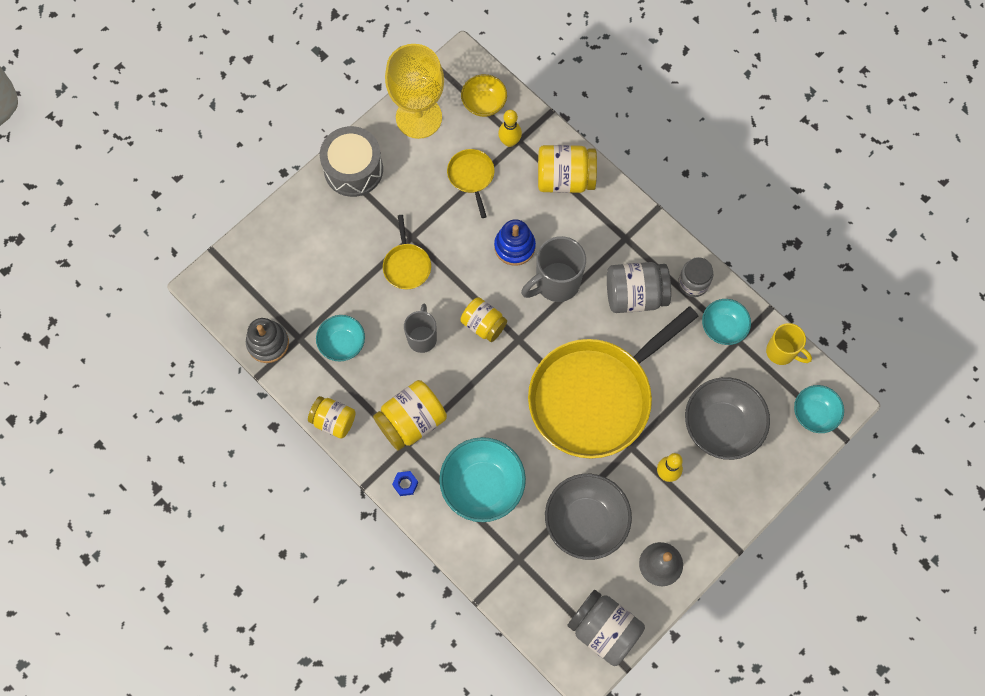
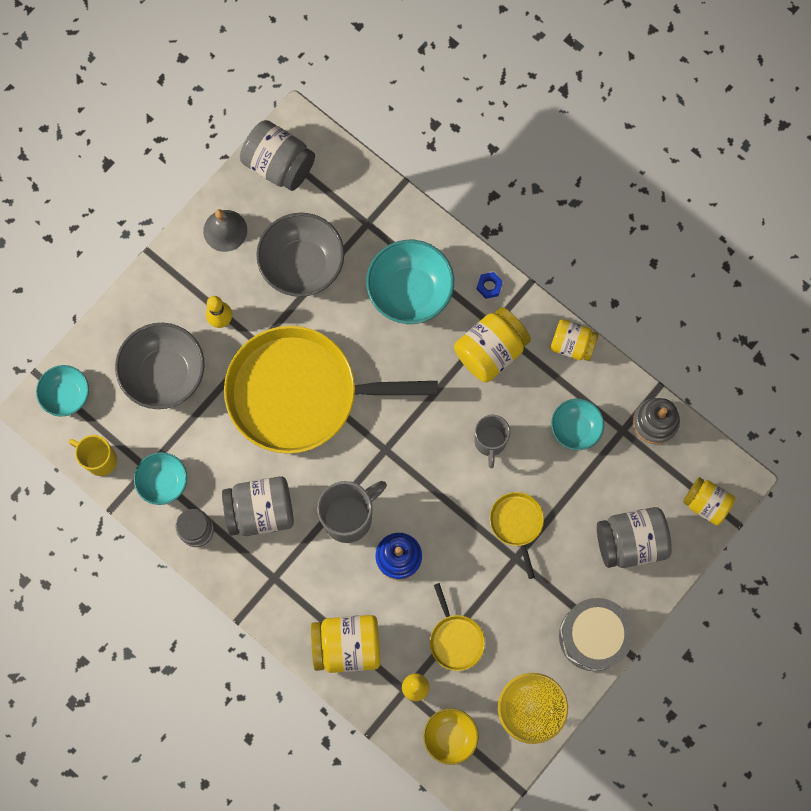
camera: 175 degrees right, 5 degrees up
(308, 242) = (630, 542): none -> grey jar
(483, 324) = (425, 463): yellow jar -> yellow jar (706, 503)
(595, 397) = (299, 393): yellow pan -> yellow pan turned 135 degrees counterclockwise

